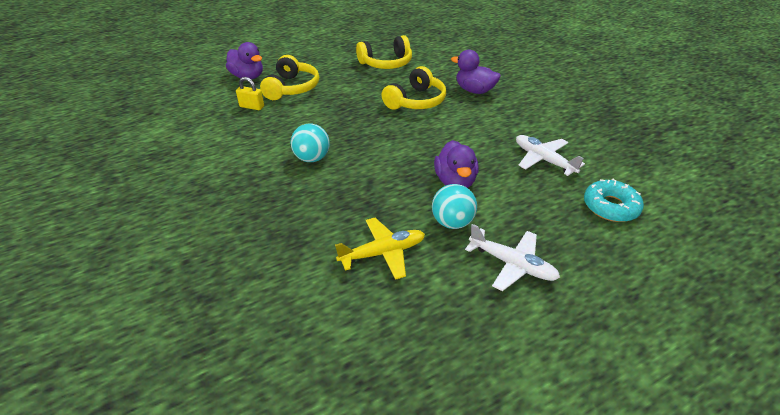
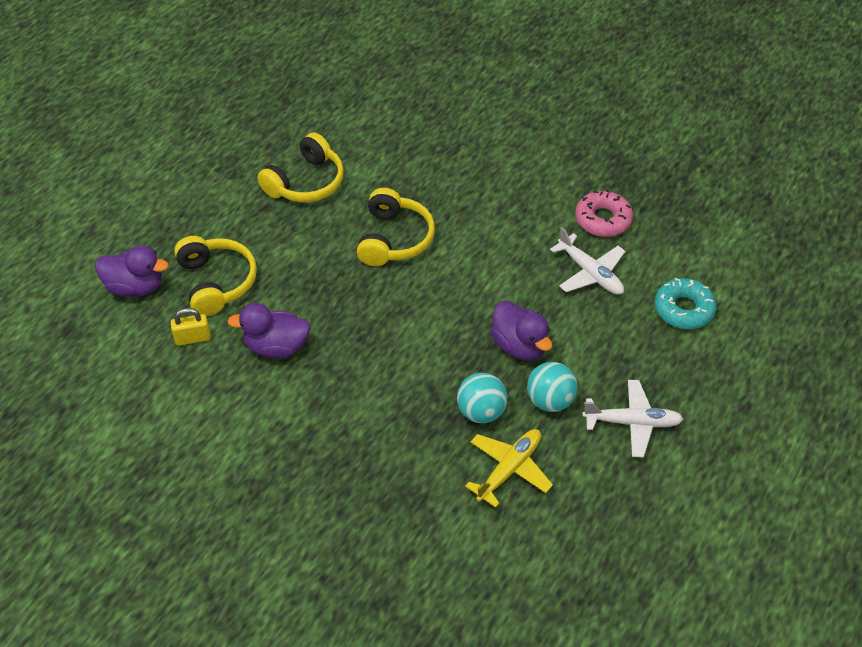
camera: 30 degrees left, 10 degrees up
(312, 158) = (341, 385): turquoise ball -> turquoise ball (481, 411)
(474, 90) = (451, 190): purple duck -> purple duck (276, 347)
(543, 160) = (590, 273): white plane -> white plane turned 150 degrees counterclockwise
(575, 135) = (603, 219): none -> pink donut

